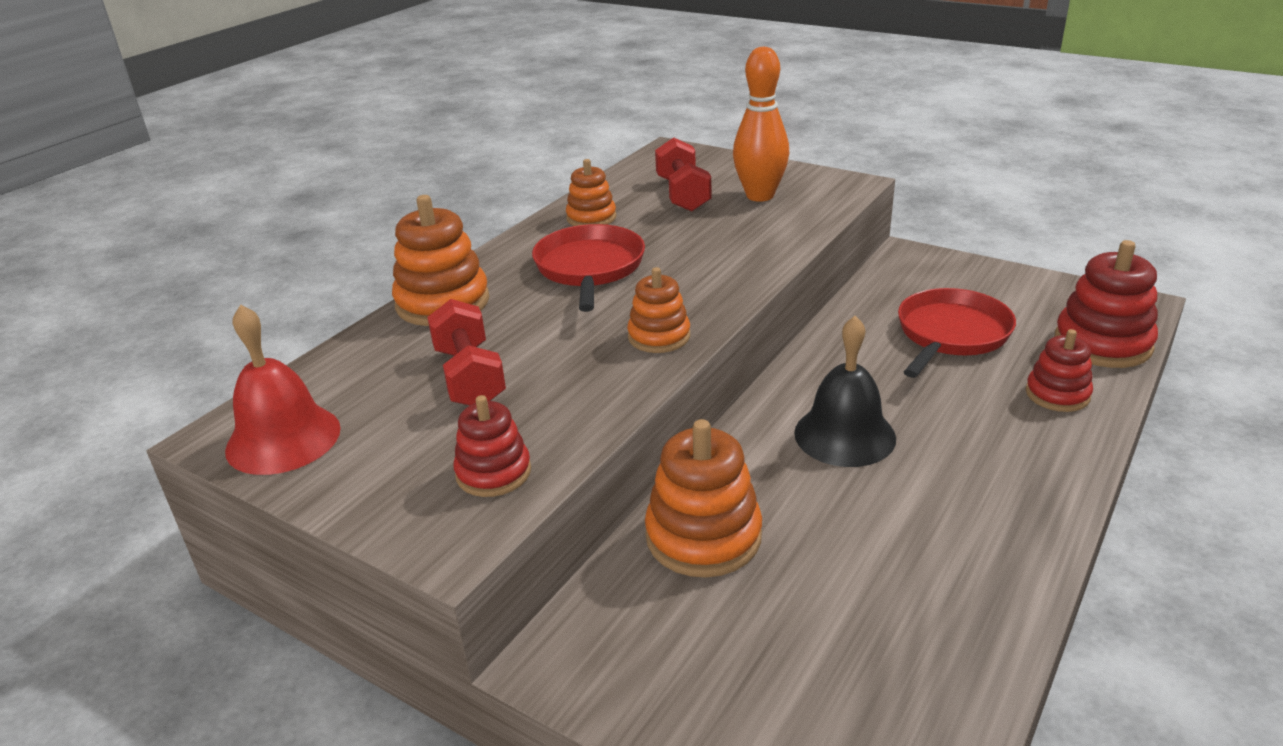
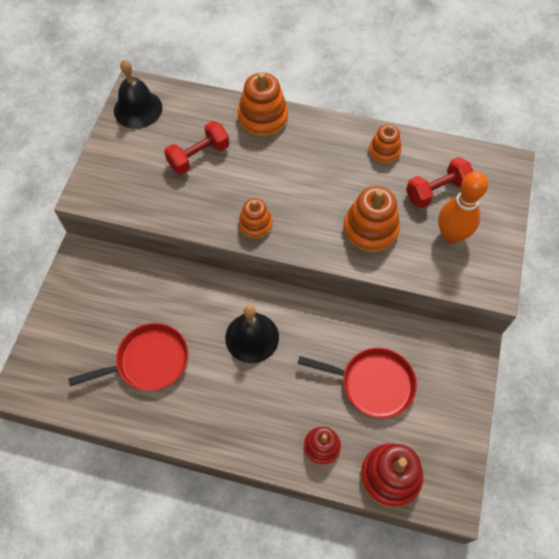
camera: 70 degrees right, 30 degrees up
(283, 439) = (138, 109): red bell -> black bell
(493, 473) = (130, 193): red stacking toy -> none
(589, 268) = (319, 171): red pan -> red pan (148, 361)
(703, 536) = (160, 289): orange stacking toy -> orange stacking toy (370, 229)

